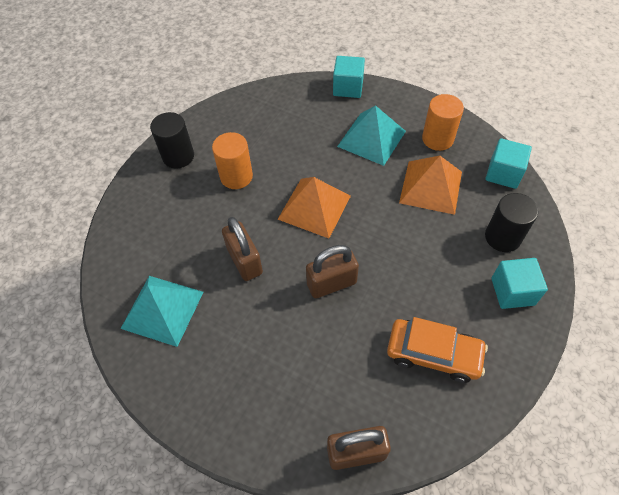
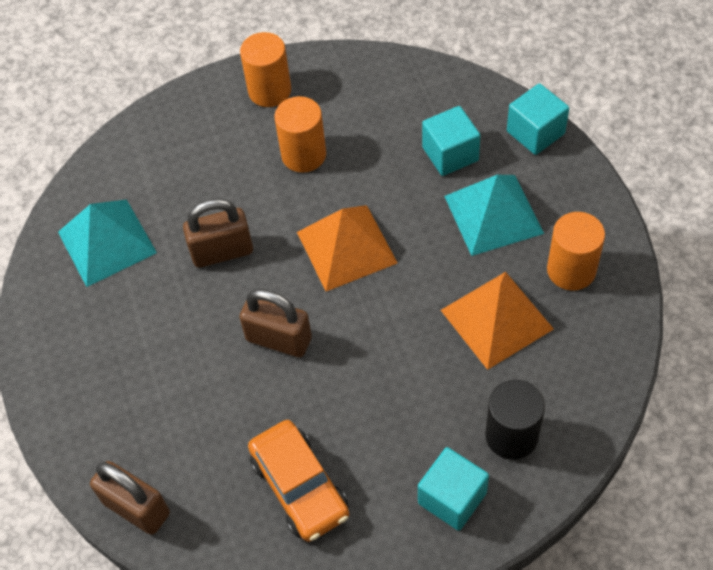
camera: 45 degrees right, 0 degrees up
(178, 156) = (269, 91): black cylinder -> orange cylinder
(244, 261) = (222, 251): brown padlock -> brown padlock turned 60 degrees clockwise
(503, 173) = (601, 368): turquoise cube -> turquoise cube (450, 154)

